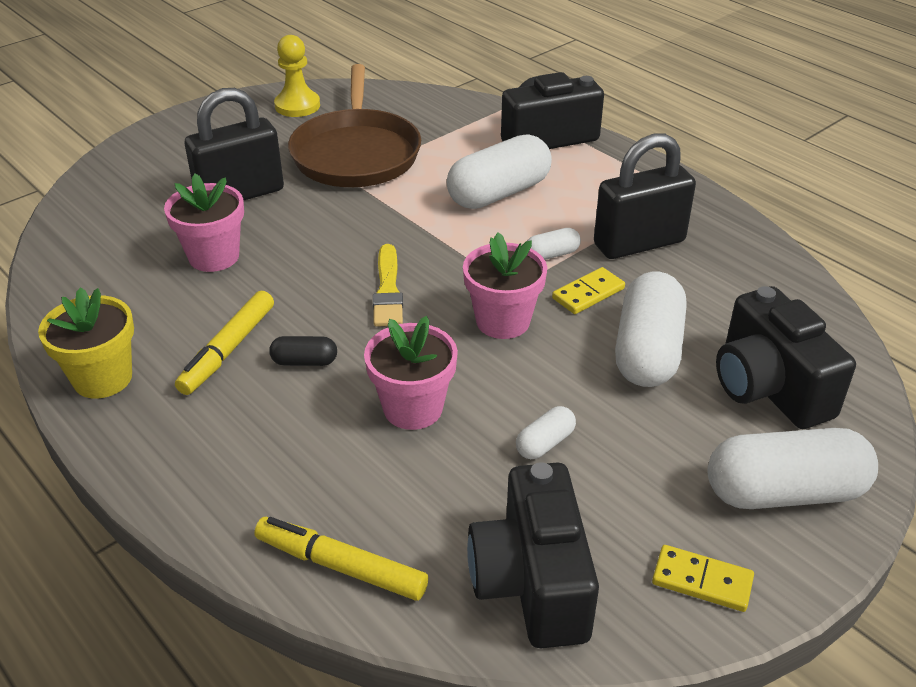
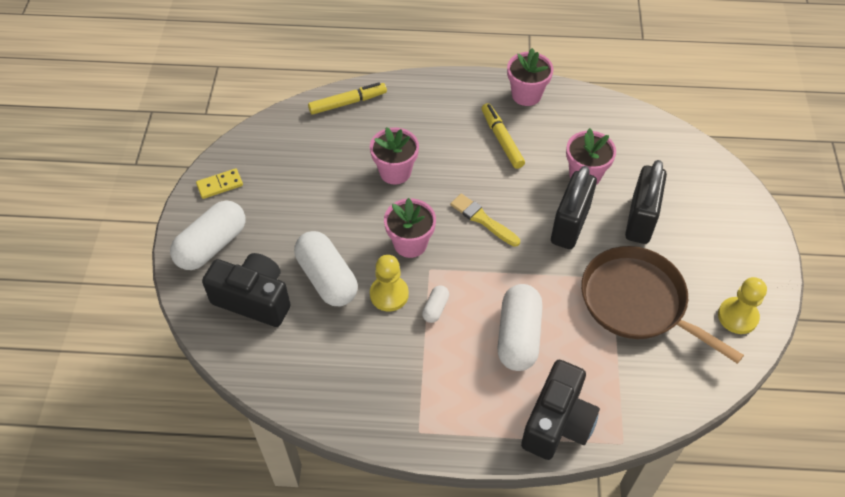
camera: 135 degrees right, 15 degrees up
(102, 378) = (526, 95): yellow flower pot -> pink flower pot
(304, 361) = (465, 158): black capsule -> none
(532, 583) = (279, 142): black camera -> none
(545, 443) = (326, 196): white capsule -> none
(588, 293) = (389, 294): yellow domino -> yellow pawn
(639, 243) = (399, 357): black padlock -> black padlock (570, 225)

